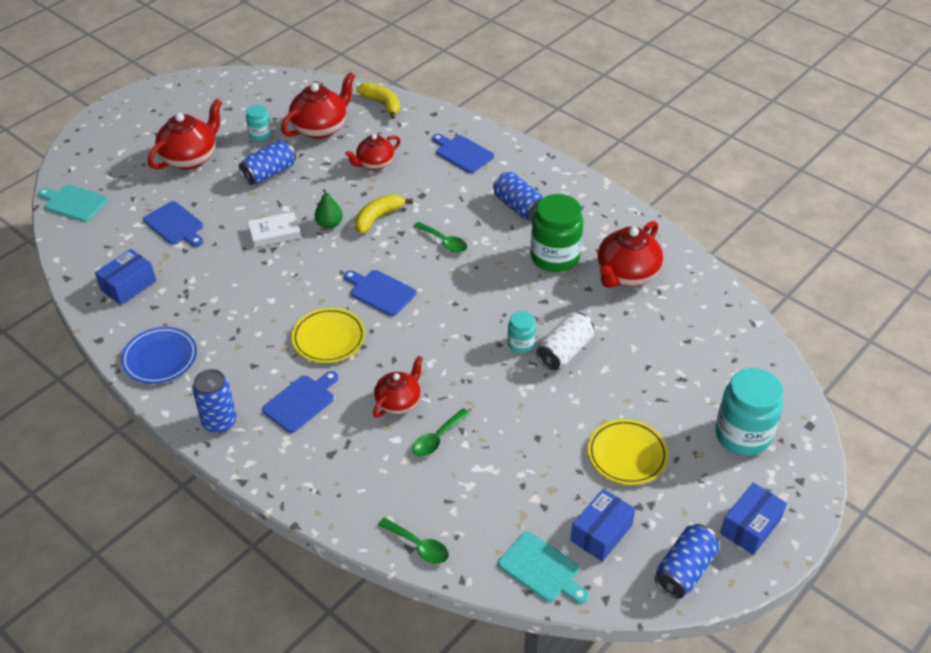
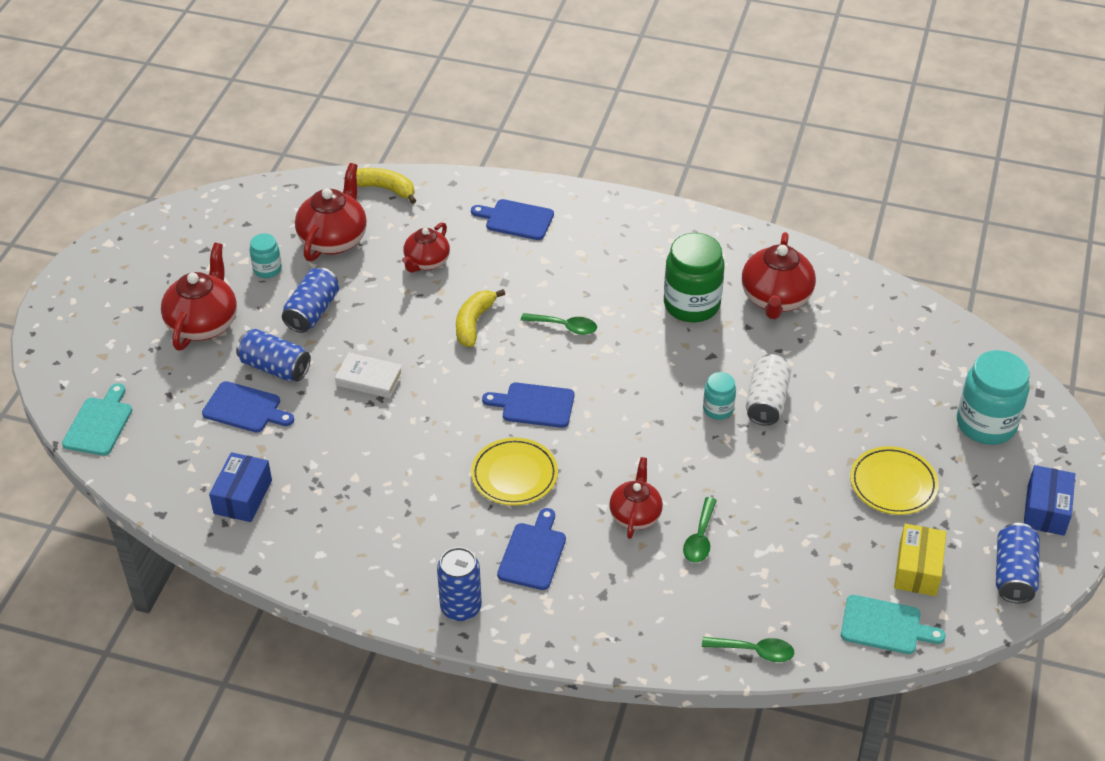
camera: 25 degrees left, 0 degrees up
(73, 203) = (99, 424): turquoise cutting board -> turquoise cutting board turned 105 degrees clockwise
(160, 358) = (342, 564): blue plate -> none
(274, 233) = (369, 379): white book -> white book turned 60 degrees clockwise
(329, 224) = (424, 348): green pear -> none
(518, 207) = (618, 262): blue can -> blue can (275, 367)
(601, 533) = (917, 569): blue box -> yellow box

